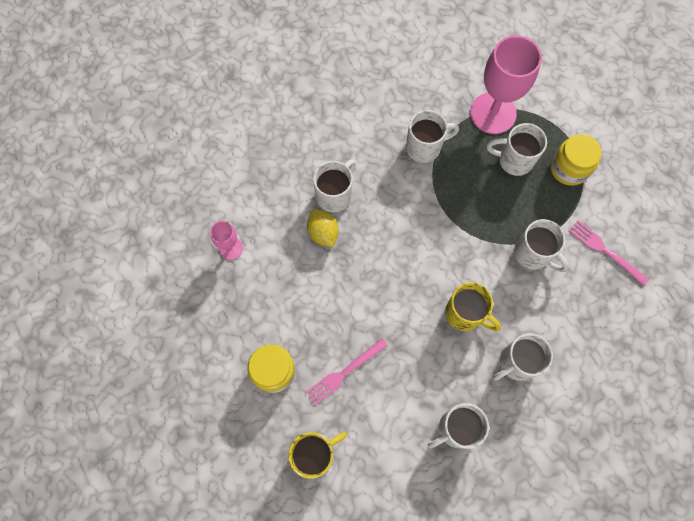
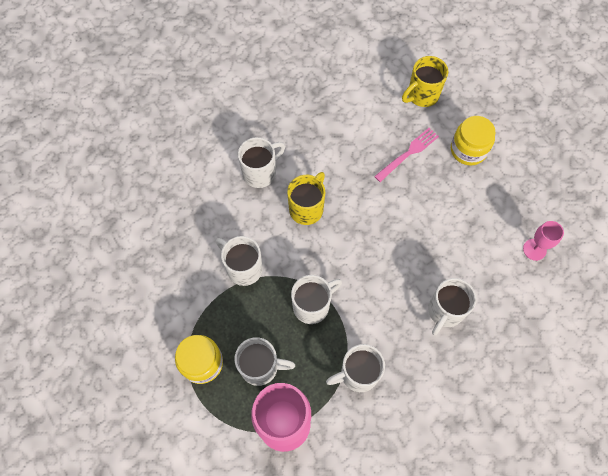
camera: 175 degrees right, 5 degrees down
(323, 233) = (449, 271): yellow lemon -> none
(456, 428) = (310, 120): white mug -> white mug (312, 306)
(465, 314) = (307, 208): yellow mug -> yellow mug turned 90 degrees clockwise
(604, 250) = (173, 277): pink fork -> none

